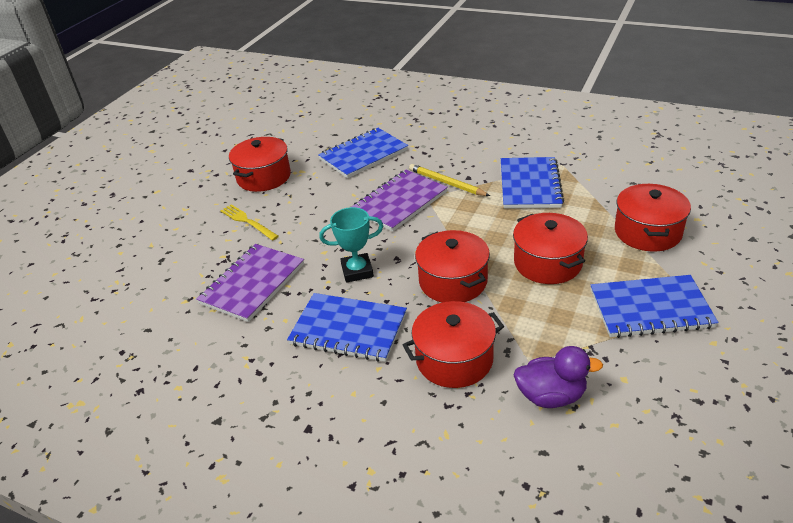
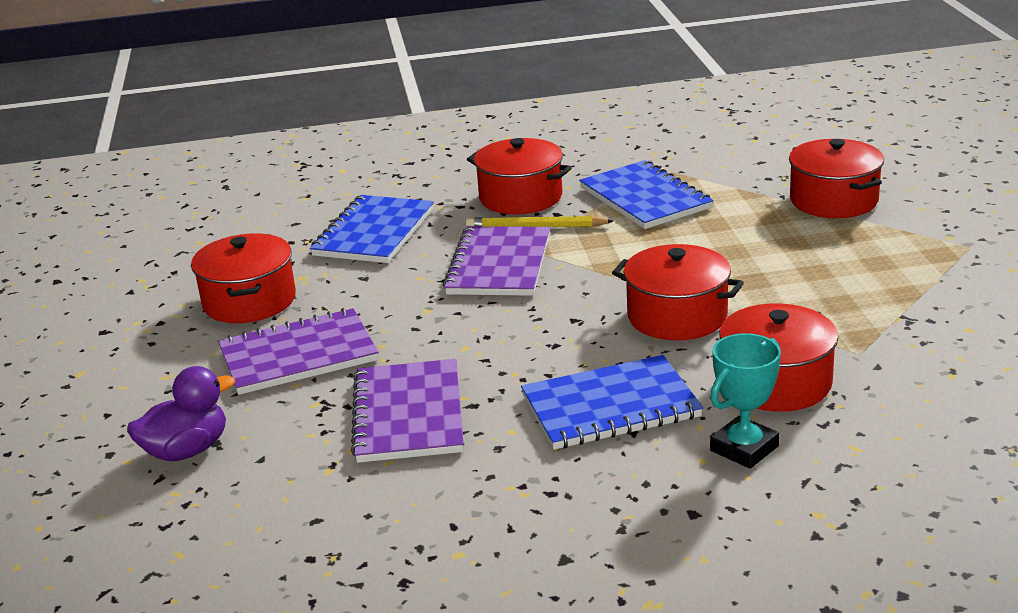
camera: 35 degrees left, 10 degrees down
(247, 221) = (298, 355): yellow fork -> purple notebook
(357, 271) = (540, 349): turquoise trophy -> turquoise trophy (744, 448)
(547, 263) = (763, 262): red pot -> red pot (521, 197)
(551, 396) = (918, 371): purple duck -> purple duck (186, 451)
(650, 308) = (920, 263): blue notebook -> none

